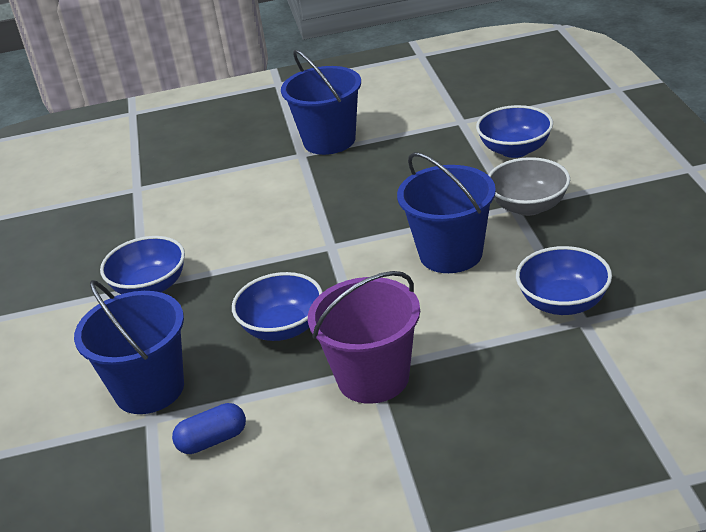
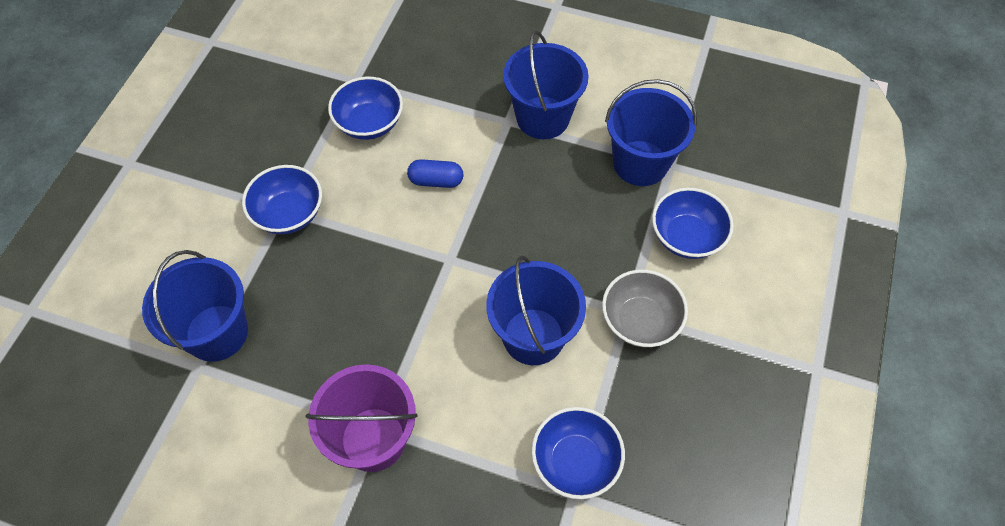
camera: 25 degrees right, 25 degrees up
(212, 440) = (223, 422): blue capsule -> blue capsule (436, 181)
(282, 328) = (349, 333): blue bowl -> blue bowl (369, 123)
(436, 130) = (640, 163): none -> blue bucket

